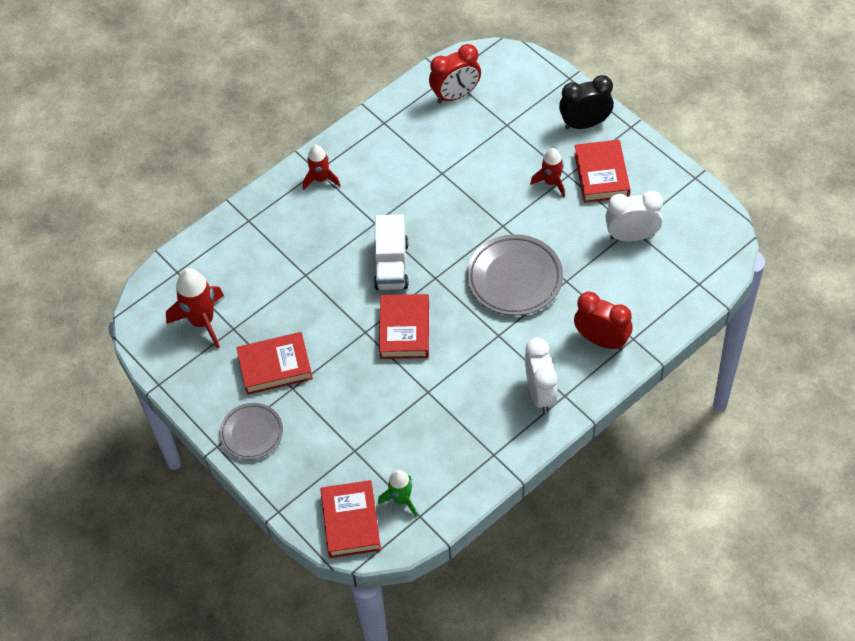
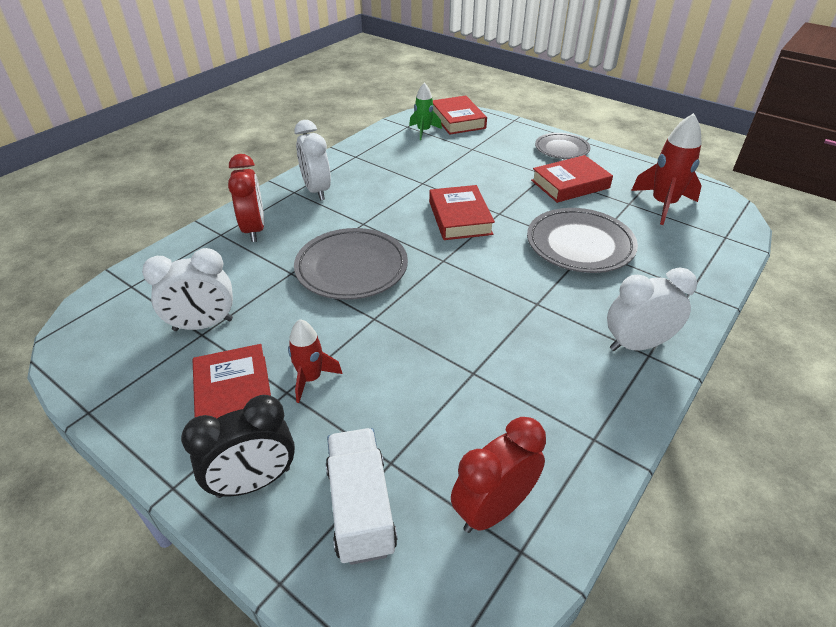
camera: 165 degrees right, 15 degrees down
(310, 279) = (579, 245): none -> grey plate
(321, 179) = (637, 345): red rocket -> white clock
(391, 265) = (497, 265): white truck -> white truck (361, 508)
(601, 340) = (254, 230): red clock -> red clock turned 120 degrees counterclockwise

